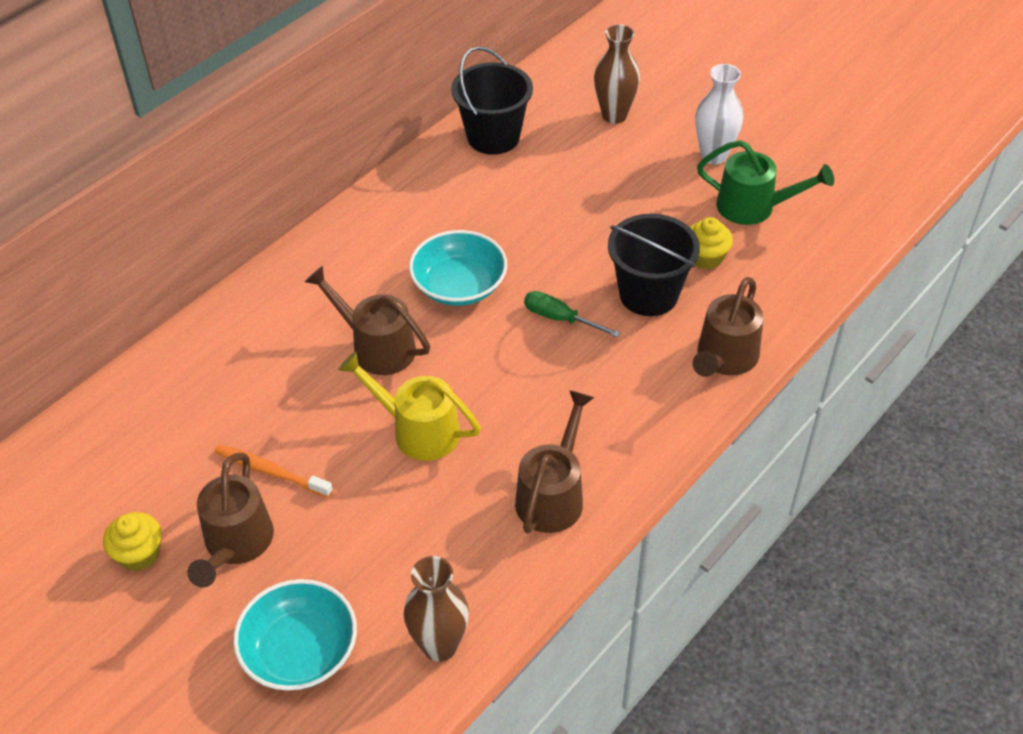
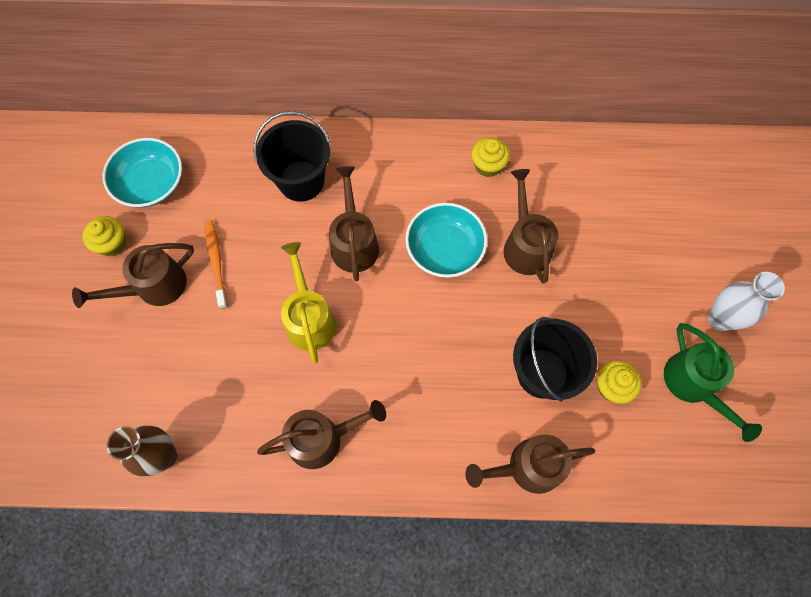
camera: 50 degrees right, 20 degrees up
(300, 651) = (108, 380): turquoise bowl -> turquoise bowl (151, 183)
(410, 204) = (488, 165): none -> yellow cupcake
(493, 137) = (595, 165): black bucket -> black bucket (301, 181)
(516, 228) = (525, 244): none -> brown watering can
(559, 318) = (470, 332): green screwdriver -> none
(614, 115) = (693, 223): brown vase -> none

